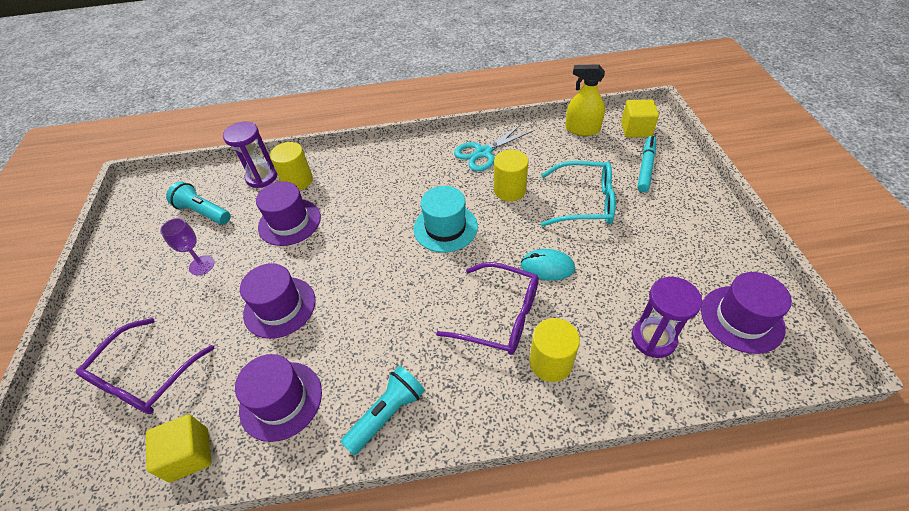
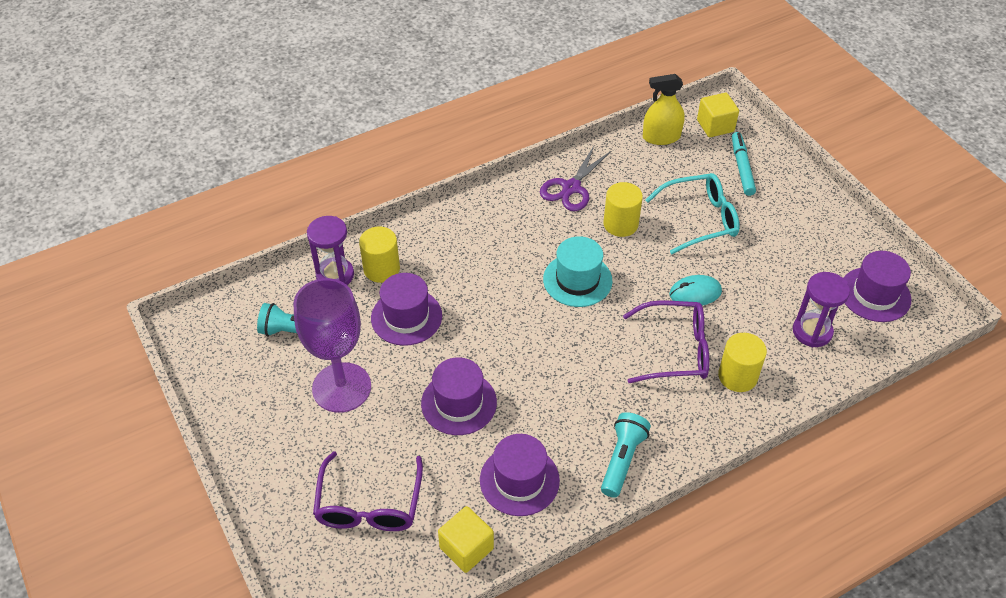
camera: 25 degrees left, 0 degrees up
(202, 265) = (341, 387): purple goblet -> purple goblet, size x2.12
(483, 153) = (571, 188): turquoise scissors -> purple scissors

